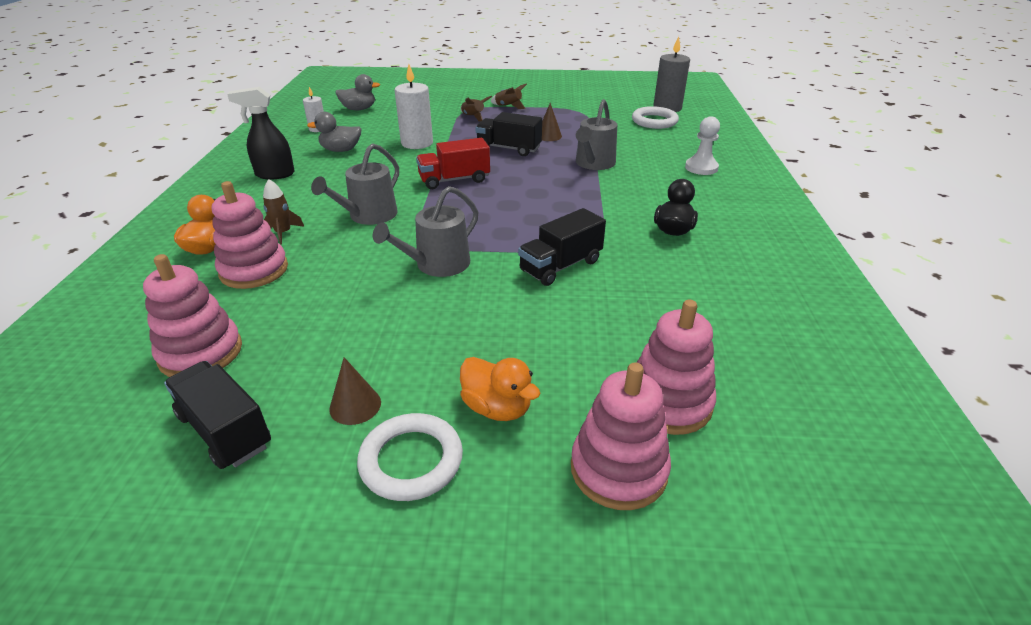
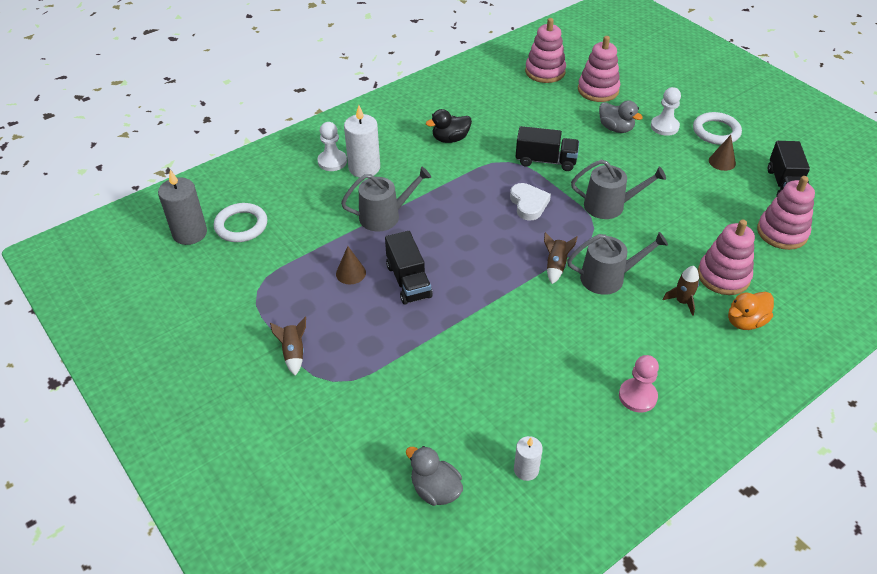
camera: 130 degrees left, 10 degrees up
(274, 174) = (637, 396): black spray bottle -> pink pawn
(341, 150) = (544, 396): grey duck -> grey duck (616, 128)
(417, 143) = (466, 352): white candle -> white candle (364, 168)
(454, 180) = (504, 273): red truck -> none
(473, 117) = (355, 360): brown rocket -> brown rocket (556, 266)
(497, 408) = (664, 126): orange duck -> white pawn
(511, 225) = (528, 204): none -> white heart
(618, 469) = (646, 88): pink stacking toy -> pink stacking toy (545, 72)

